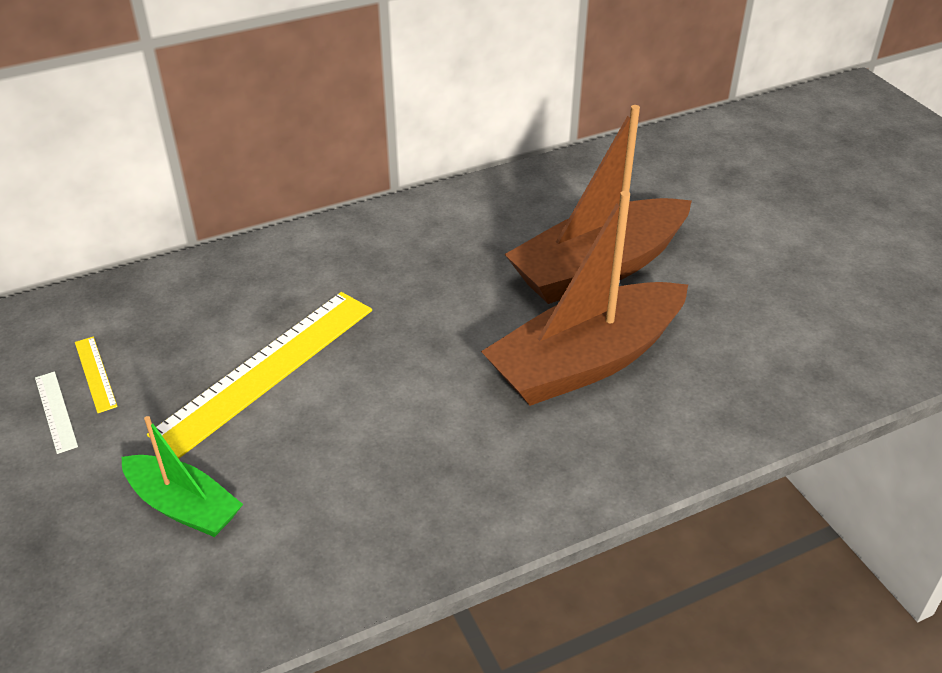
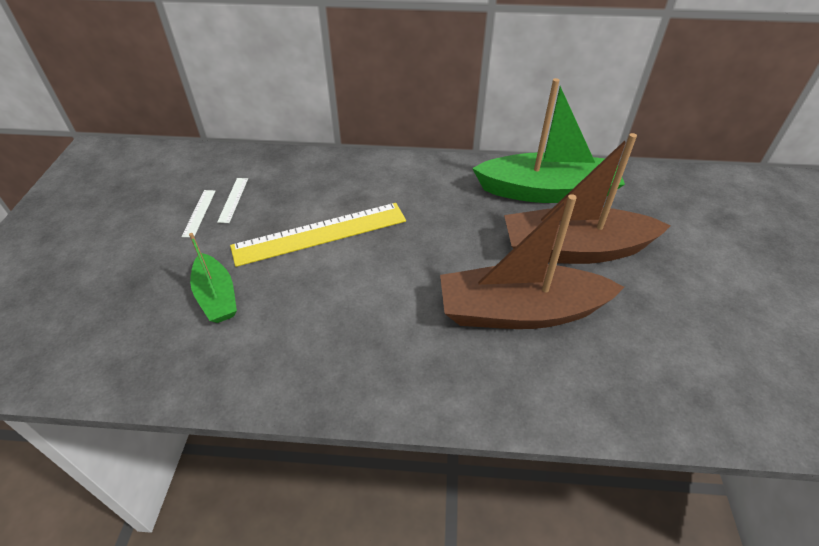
camera: 30 degrees right, 5 degrees up
(95, 373) = (233, 200): yellow ruler -> white ruler
(521, 211) = (547, 191): none -> green boat

